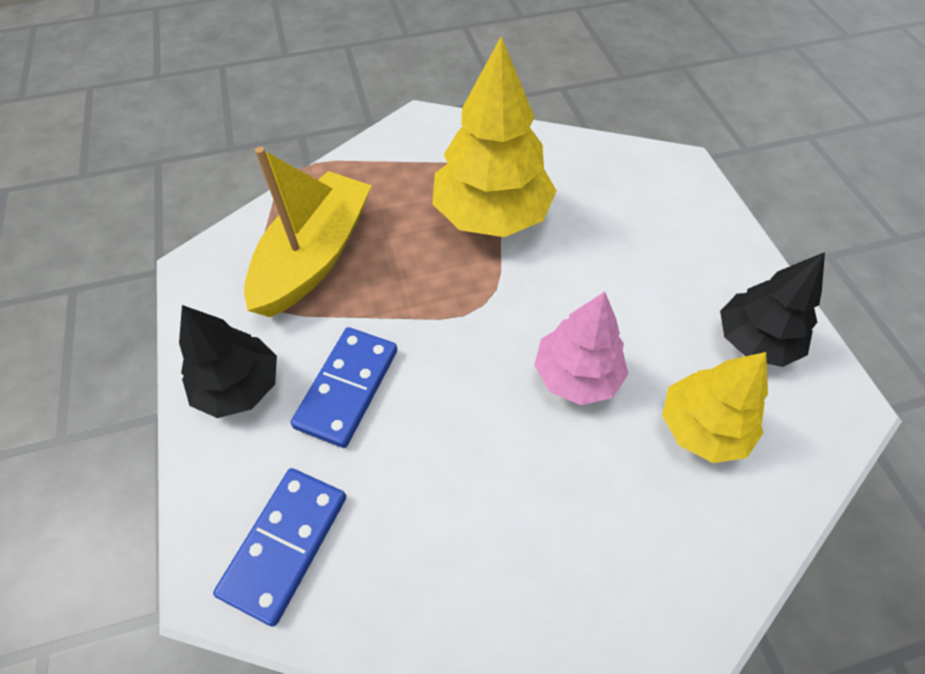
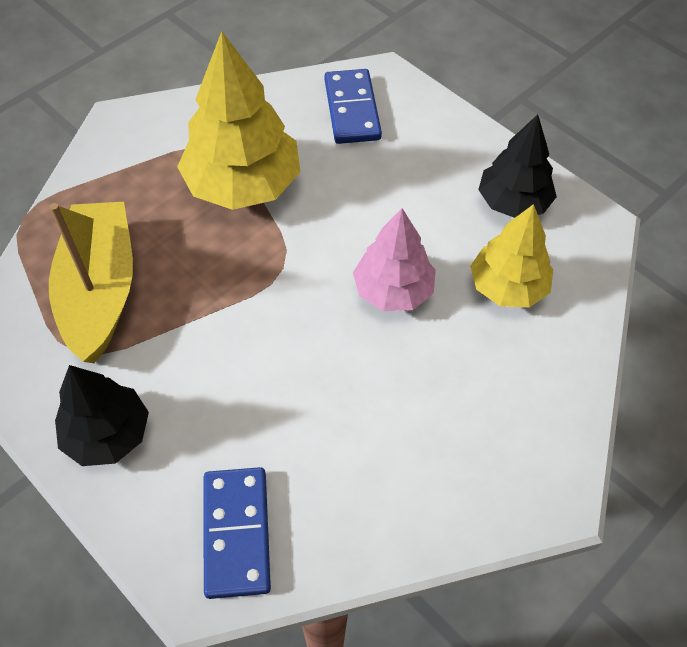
camera: 30 degrees left, 0 degrees up
(347, 388) = (208, 389): blue domino -> blue domino (352, 109)

